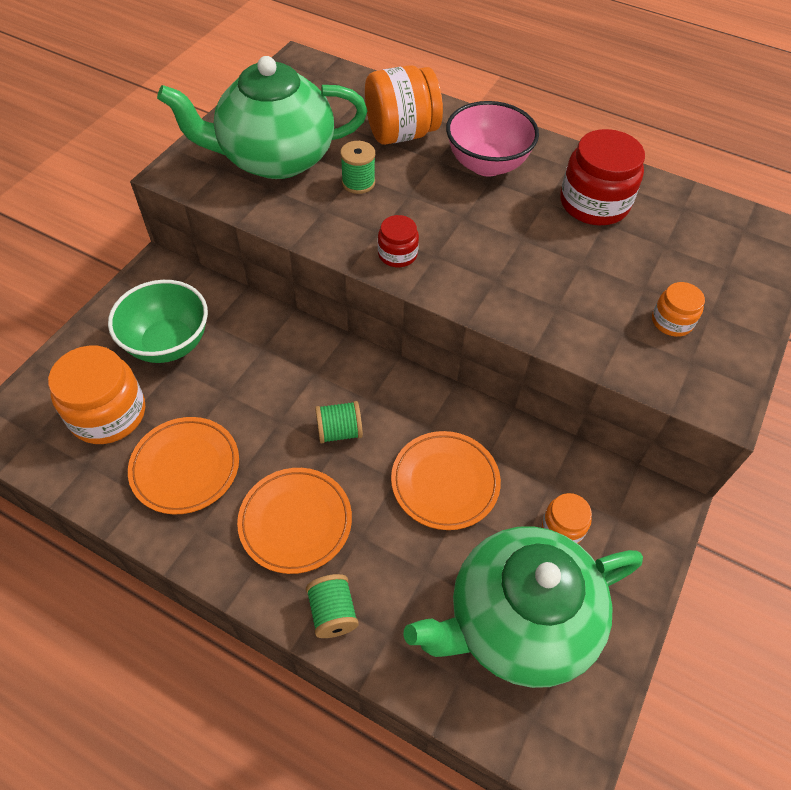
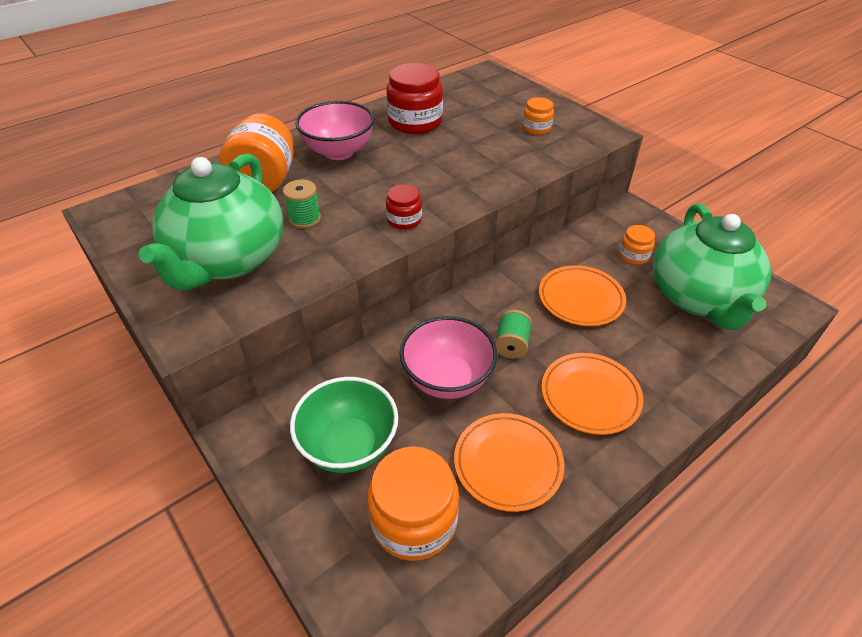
camera: 65 degrees left, 10 degrees down
(269, 390) = (447, 379): none -> pink bowl
(332, 612) = (676, 394): green spool -> none

